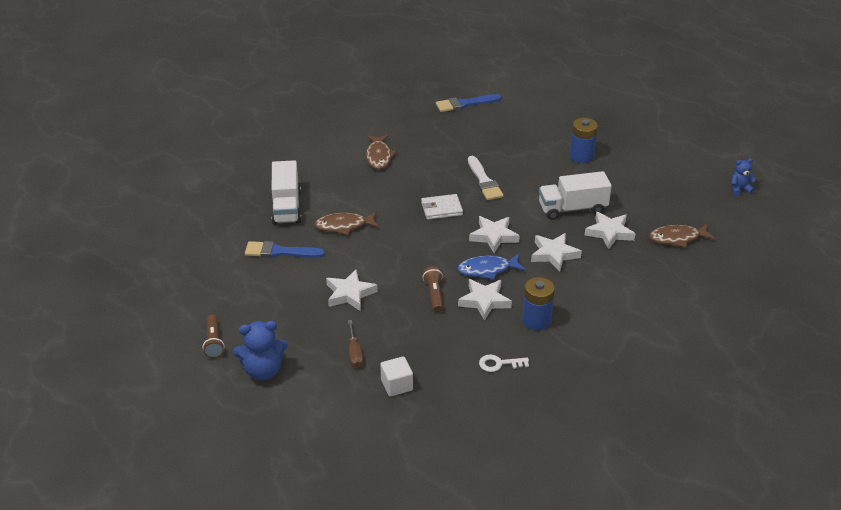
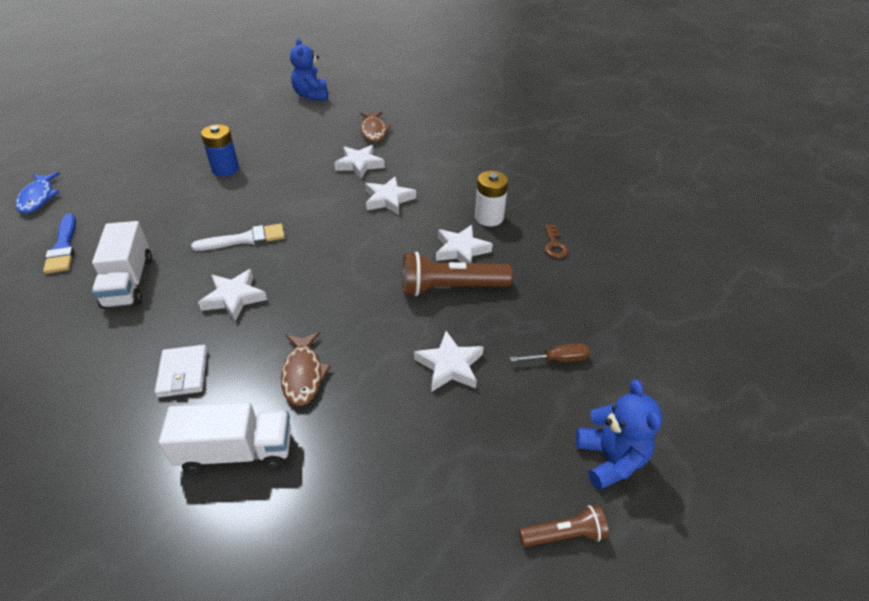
camera: 90 degrees left, 5 degrees up
(279, 252) = (351, 455): blue brush -> none
(379, 156) = (146, 336): brown fish -> none
(396, 385) = (603, 322): white cube -> none
(434, 294) = (450, 287): brown flashlight -> brown flashlight, size x1.81
(441, 209) = (290, 276): white wallet -> white wallet (183, 373)
(487, 270) = (409, 245): blue fish -> blue fish (38, 198)
(493, 236) = (352, 237): white star -> white star (234, 298)
(499, 364) = (554, 245): white key -> brown key
(536, 320) = (489, 217): blue battery -> white battery
(572, 208) = (315, 182): white truck -> white truck (129, 282)
(740, 189) = (311, 96): blue teddy bear -> blue teddy bear, size x1.74

